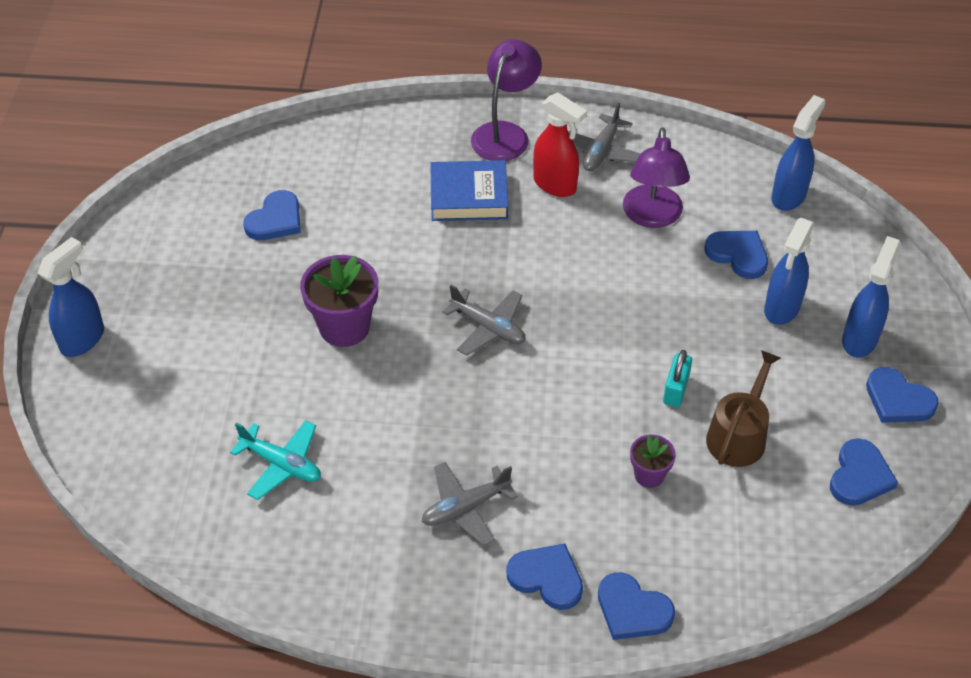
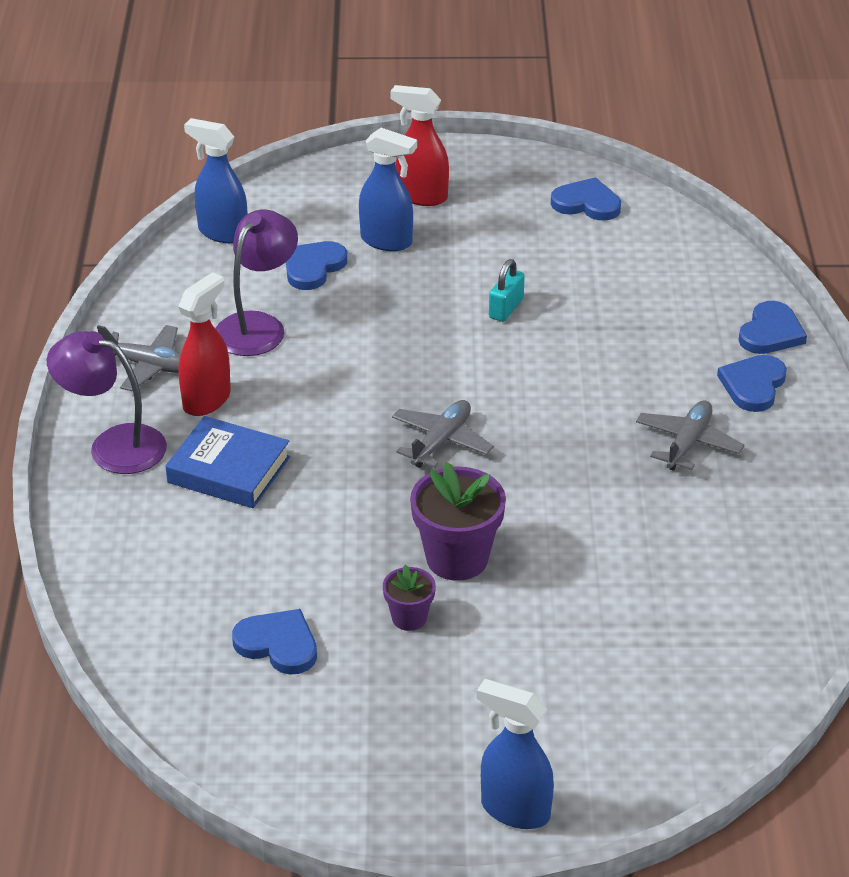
camera: 95 degrees left, 10 degrees down
(281, 464) = (668, 588): turquoise plane -> none
(465, 508) = (688, 443): grey plane -> grey plane turned 120 degrees counterclockwise
(469, 196) = (229, 470): blue book -> blue book turned 60 degrees counterclockwise
(649, 475) = (616, 324): purple flower pot -> purple flower pot (409, 618)
(652, 216) = (258, 326): purple lamp -> purple lamp turned 60 degrees counterclockwise
(675, 390) = (506, 308): turquoise padlock -> turquoise padlock turned 75 degrees counterclockwise
(739, 435) = (555, 270): brown watering can -> none
(860, 339) = (421, 196): blue spray bottle -> red spray bottle
(898, 400) = (493, 179): blue heart -> none

